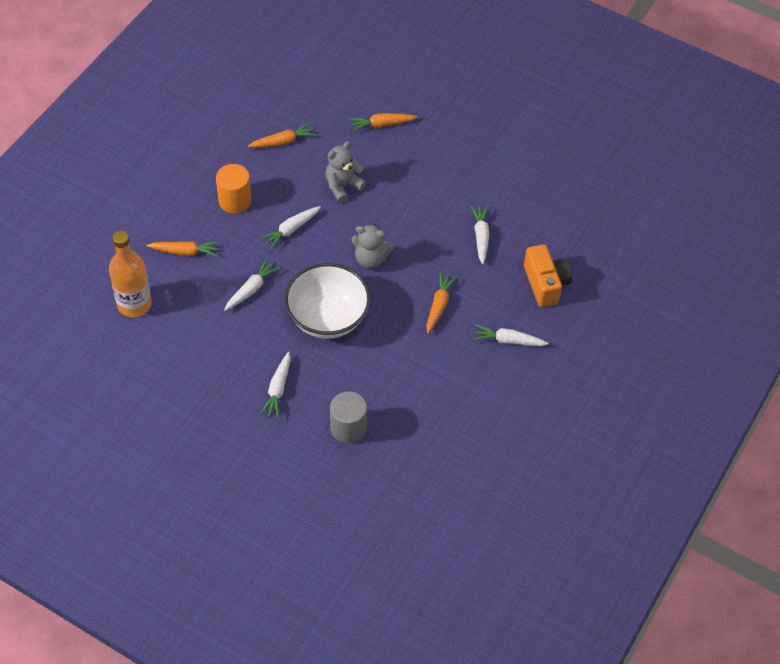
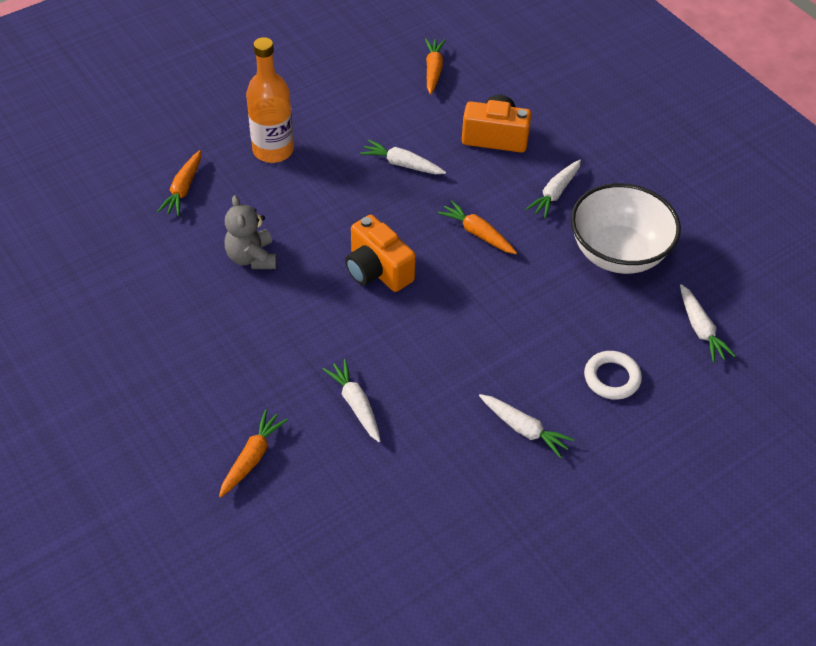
camera: 65 degrees left, 5 degrees down
(134, 304) = (306, 548): orange bottle -> orange bottle (273, 150)
(235, 201) = (202, 374): orange cylinder -> none
(283, 141) = (141, 291): orange carrot -> orange carrot (433, 70)
(291, 230) = (286, 331): white carrot -> white carrot (700, 329)
(327, 318) = (442, 342): white bowl -> white bowl (618, 253)
(348, 428) = (612, 378): grey cylinder -> white ring
(371, 259) = (377, 270): grey teddy bear -> orange camera

